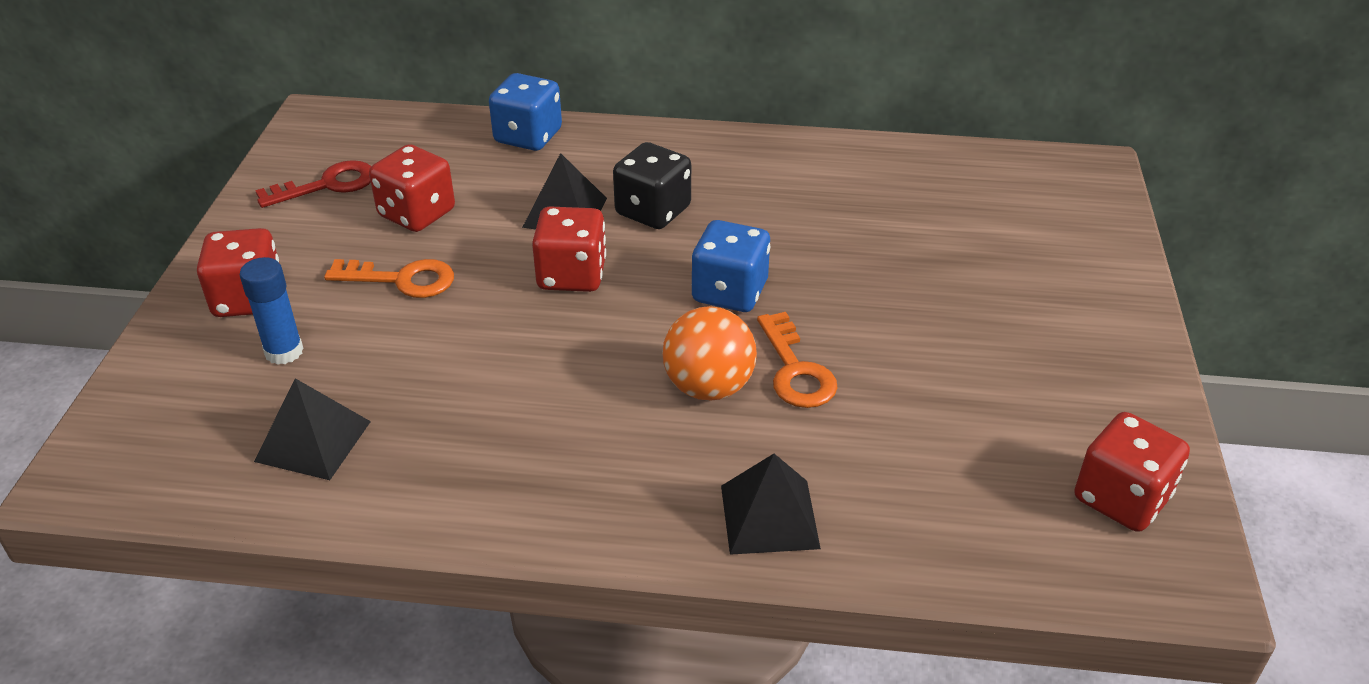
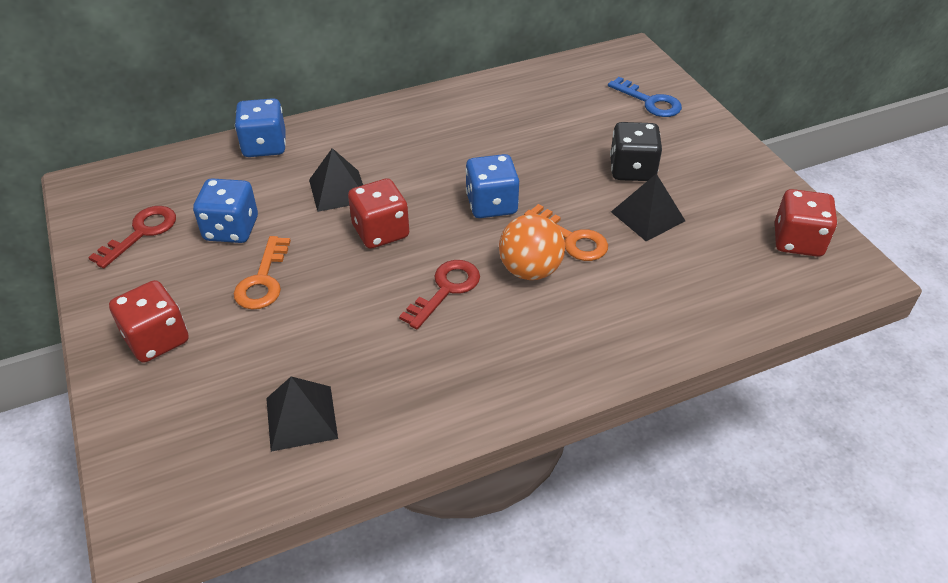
camera: 30 degrees left, 5 degrees up
(284, 352) = (221, 366): blue glue stick -> none
(401, 280) = (263, 280): orange key -> orange key turned 120 degrees clockwise
(417, 213) = (231, 229): red dice -> blue dice
(587, 369) = (446, 290): none -> red key
(653, 211) = (397, 169): black dice -> black dice (632, 170)
(769, 516) = (631, 334): black pyramid -> black pyramid (647, 216)
(1059, 238) = (649, 102): none -> blue key

